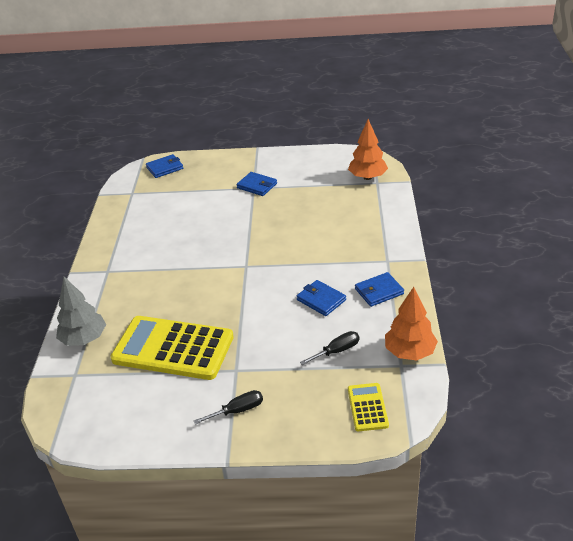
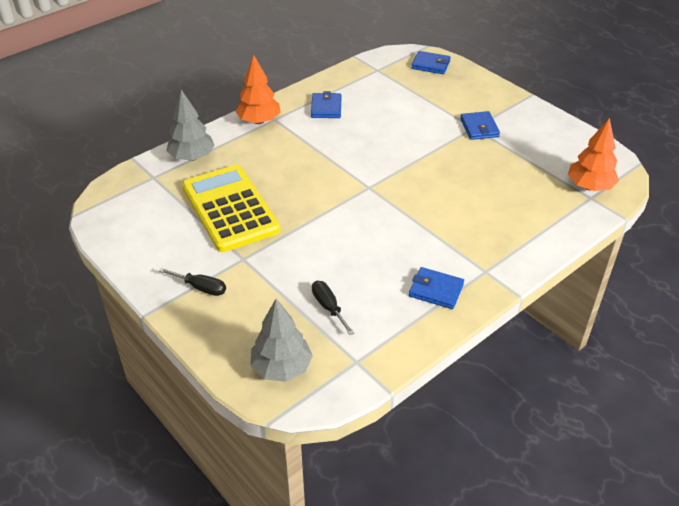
camera: 45 degrees right, 5 degrees up
(321, 300) = (380, 259): blue wallet -> blue wallet (326, 108)
(337, 351) = (328, 307): black screwdriver -> black screwdriver turned 135 degrees counterclockwise
(367, 407) = (281, 368): yellow calculator -> grey tree
(409, 352) = (379, 358): orange tree -> orange tree (259, 121)

